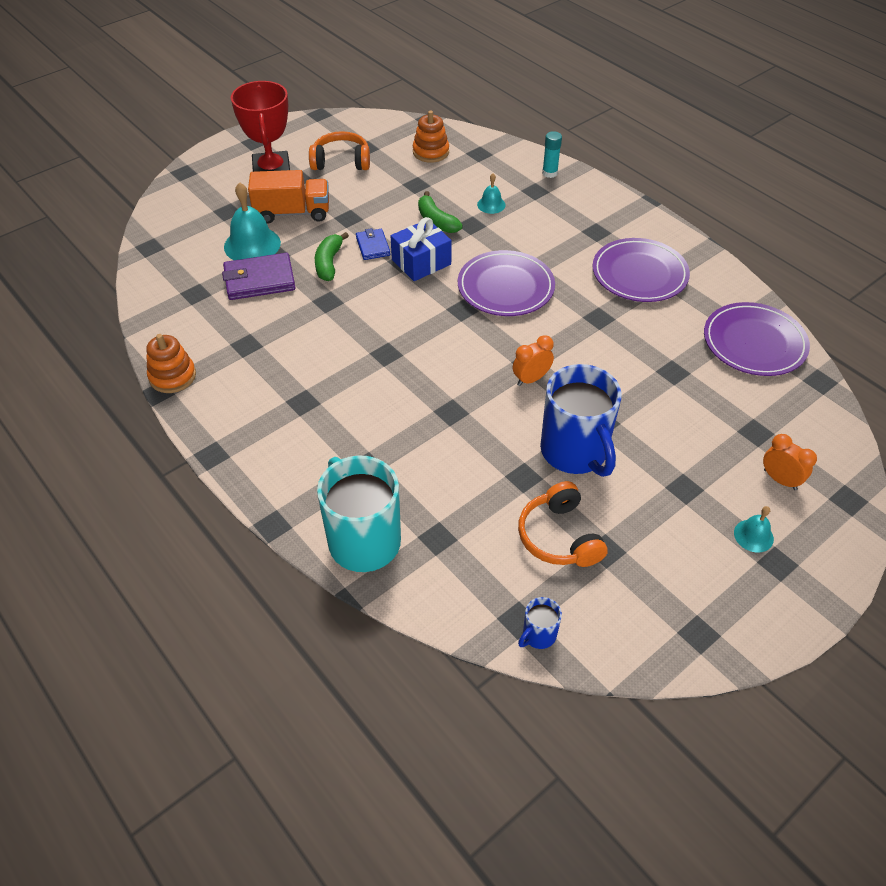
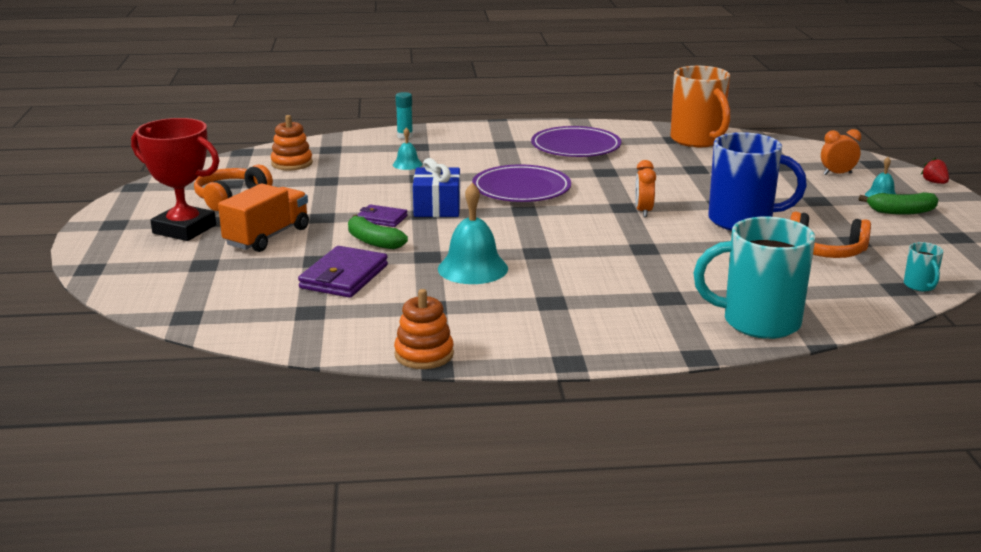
camera: 55 degrees left, 25 degrees down
(252, 244) = (282, 266): turquoise bell -> turquoise bell (472, 268)
(373, 246) = (382, 219): blue wallet -> purple wallet
(436, 221) = (392, 187): green banana -> green banana (901, 211)
(538, 635) = (920, 286): blue mug -> turquoise mug
(754, 343) = (697, 140): purple plate -> orange mug
(847, 570) = (934, 182): none -> red strawberry

